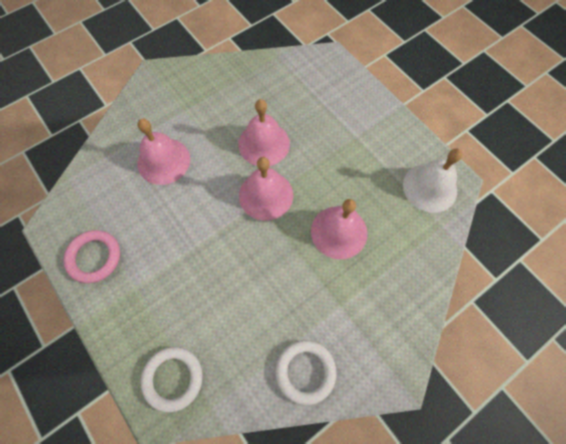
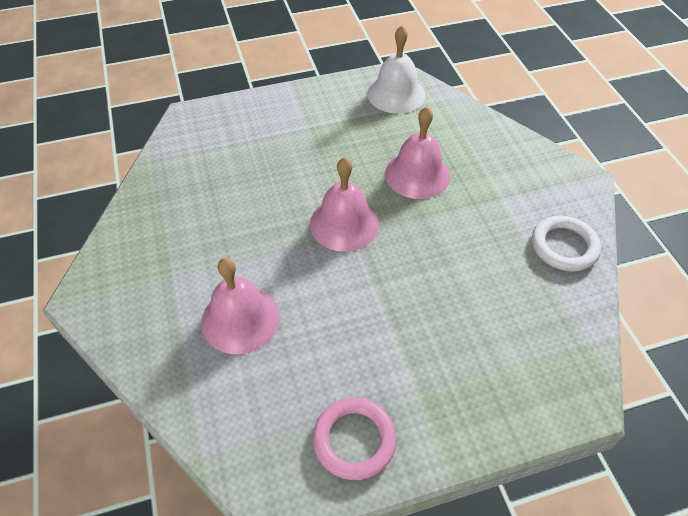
camera: 70 degrees left, 15 degrees down
(173, 378) = (548, 375): white ring -> none
(264, 143) = (273, 207): pink bell -> none

